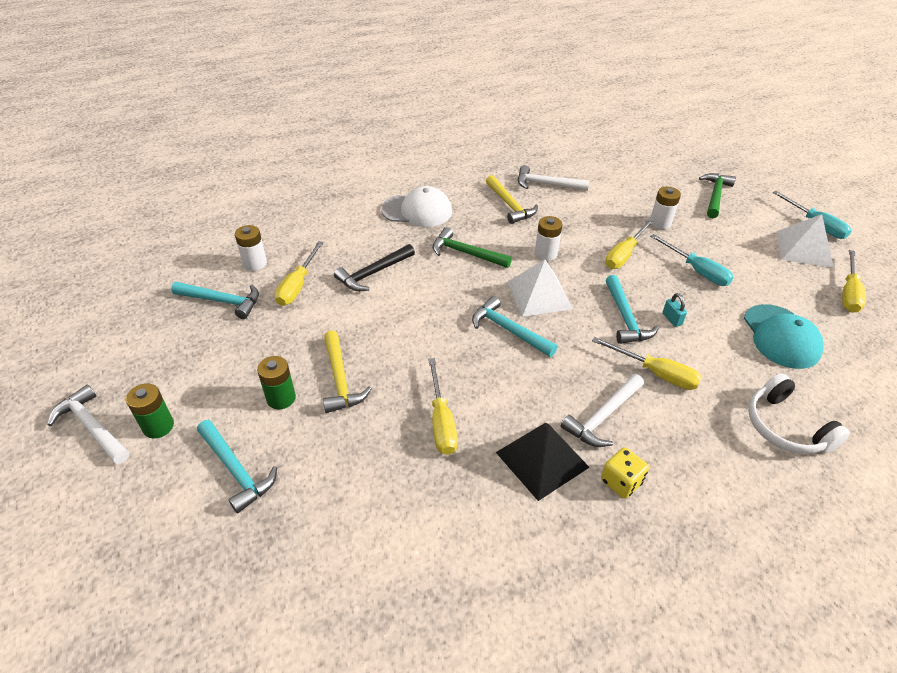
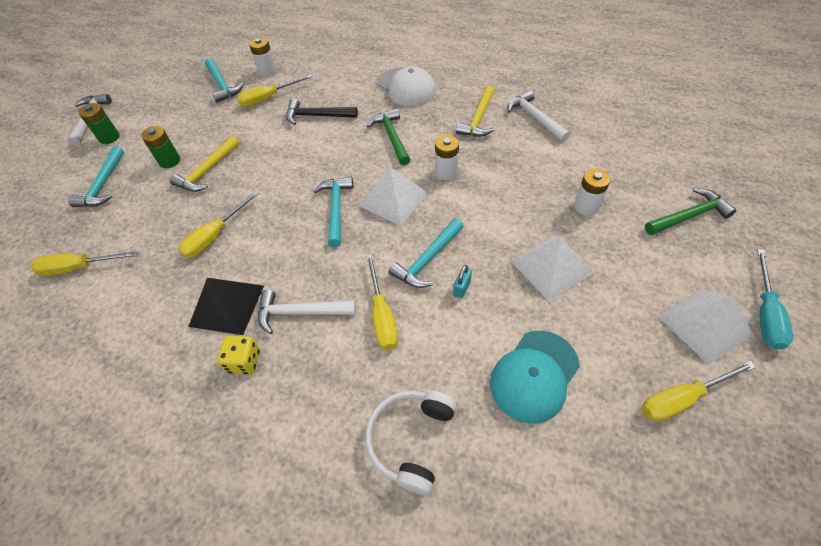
camera: 50 degrees right, 10 degrees up
(624, 254) = (508, 212): yellow screwdriver -> yellow screwdriver (79, 268)
(696, 270) = (551, 267): turquoise screwdriver -> white pyramid

